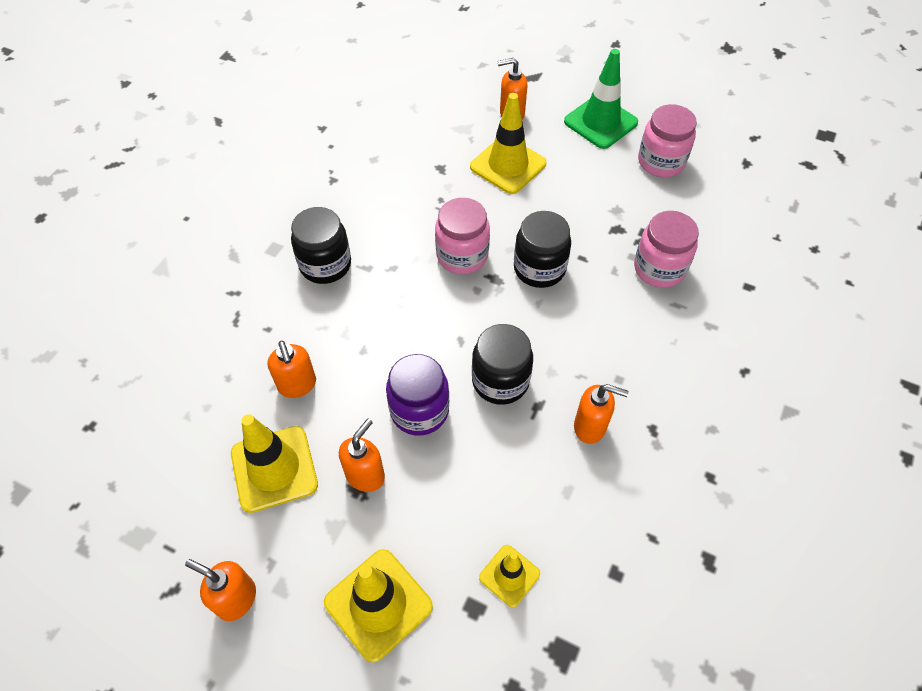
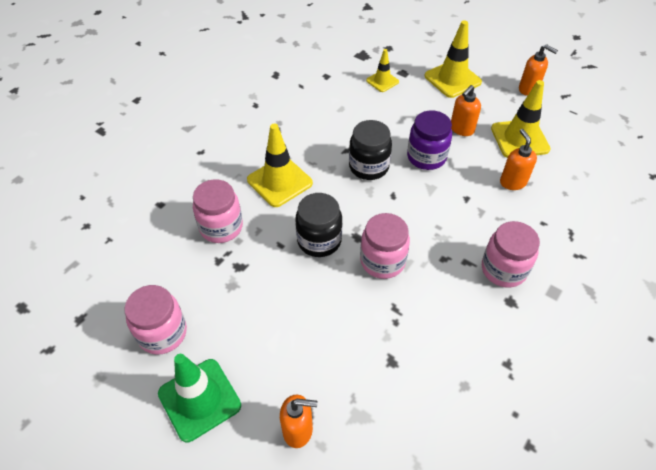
camera: 170 degrees left, 5 degrees down
(325, 265) = (503, 269): black jar -> pink jar
(508, 165) = (320, 354): yellow traffic cone -> yellow traffic cone (279, 181)
(590, 427) = (316, 135): orange soap dispenser -> none

